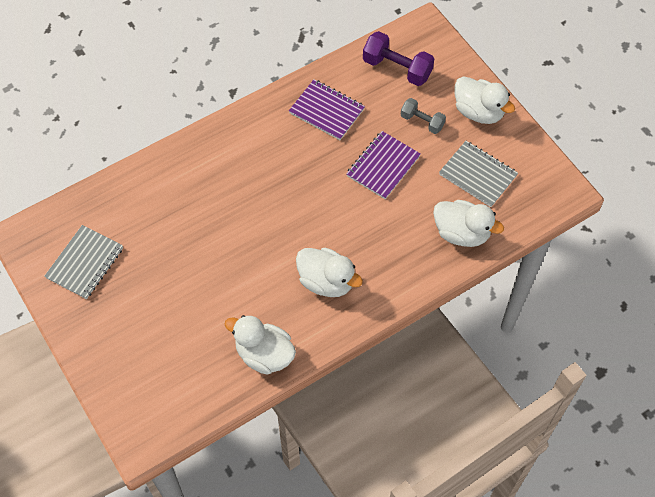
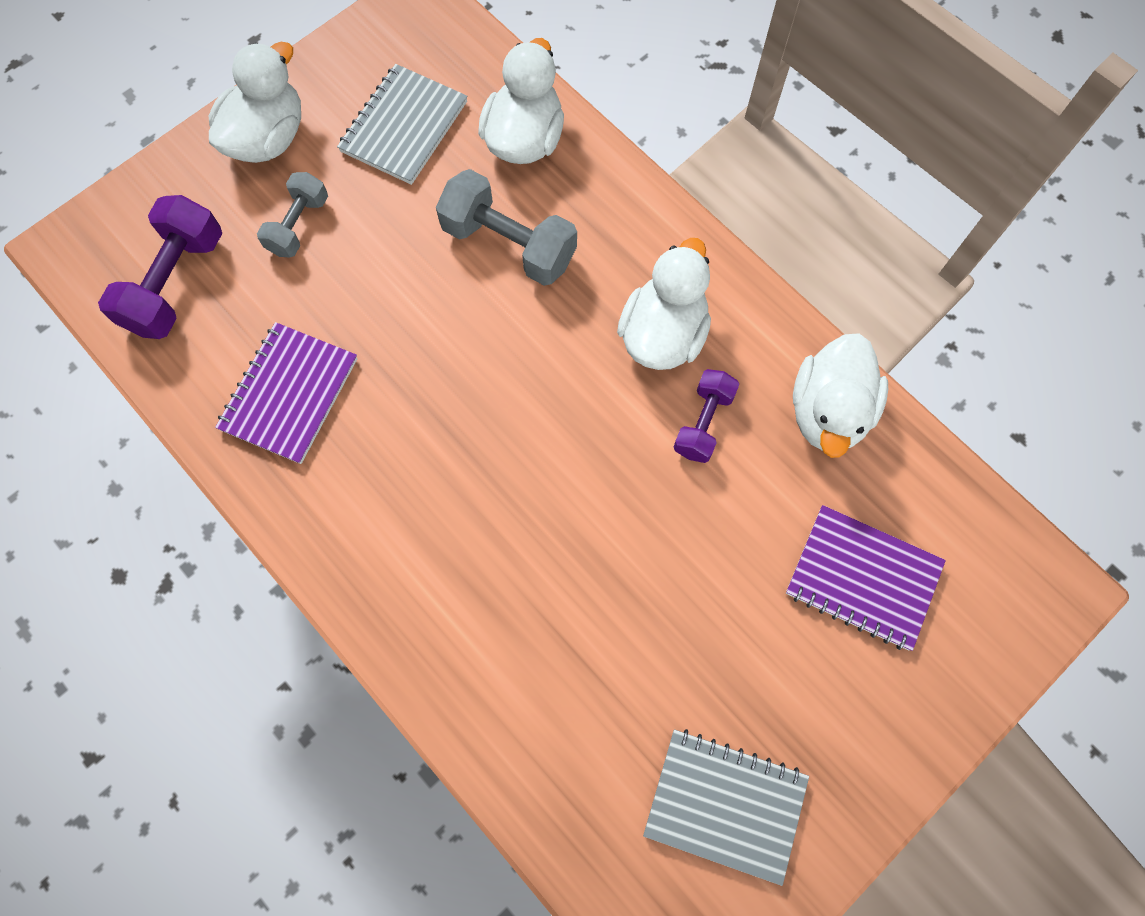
camera: 100 degrees left, 10 degrees up
(271, 291) = (703, 423): none -> purple dumbbell
(383, 166) = (406, 277): purple notebook -> purple notebook (862, 578)
(394, 216) = (509, 244): none -> grey dumbbell

